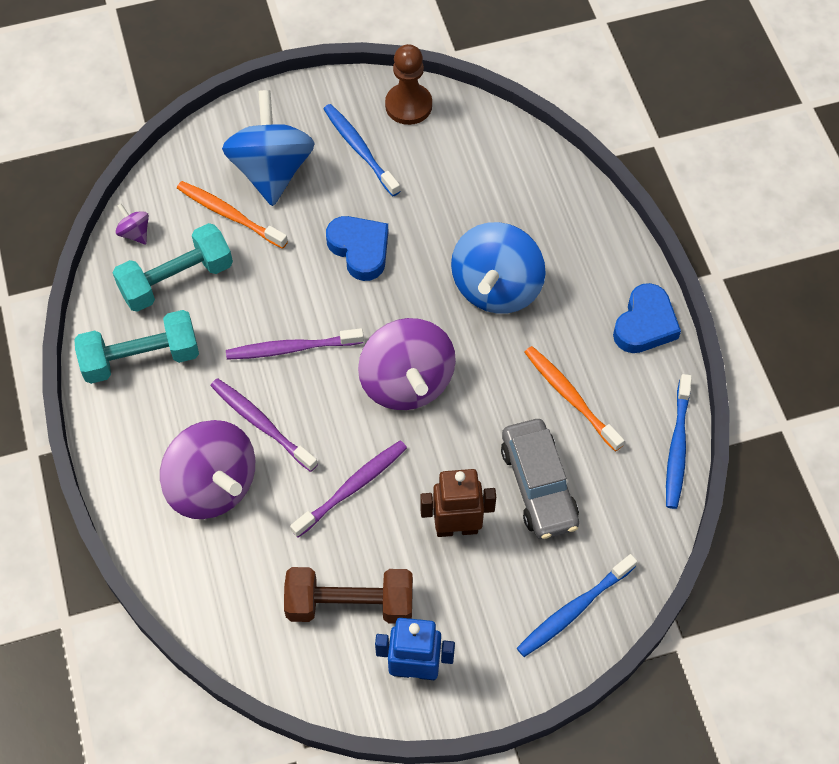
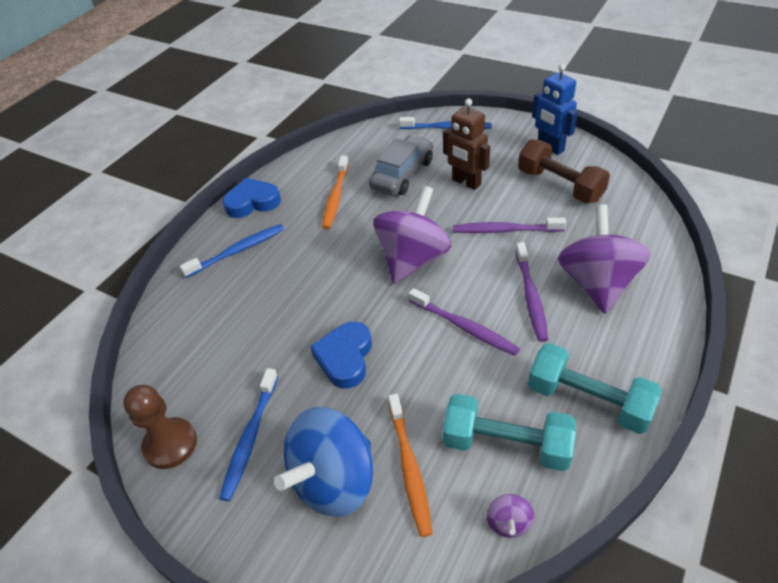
camera: 130 degrees left, 15 degrees down
(496, 288) = (296, 271): blue spinning top -> none
(677, 447) = (318, 150): blue toothbrush -> blue toothbrush (238, 251)

